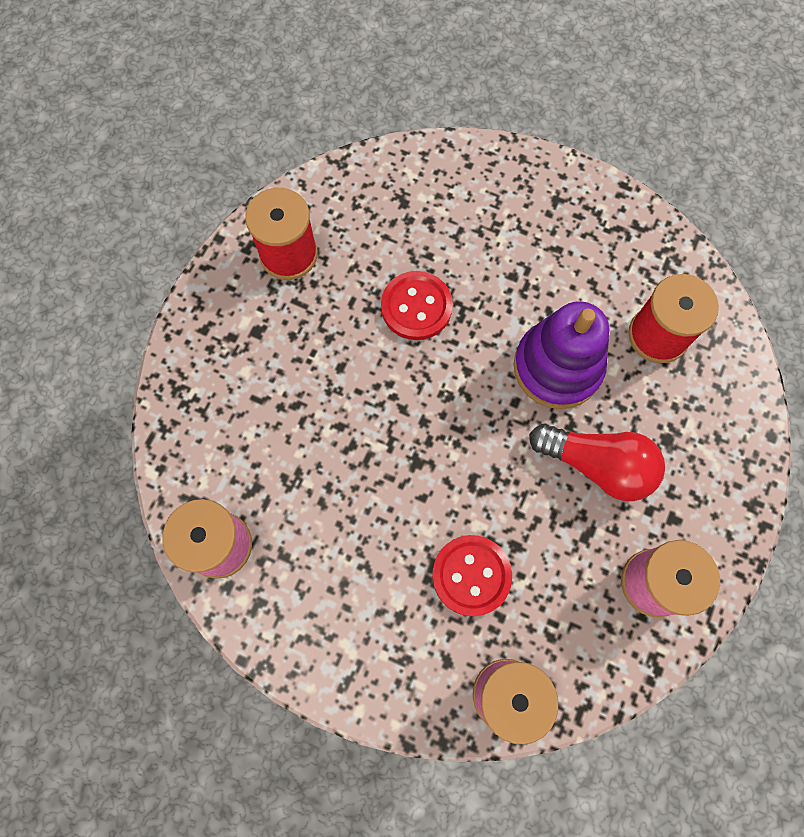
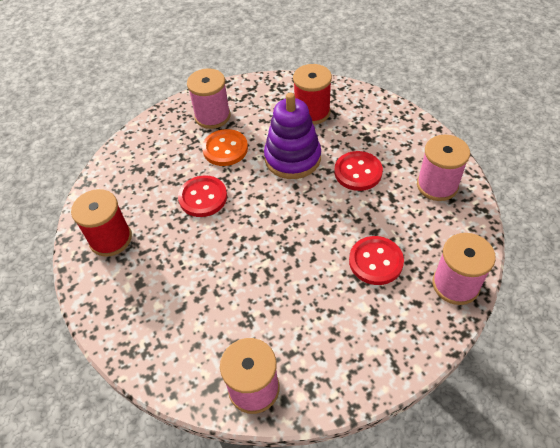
camera: 50 degrees left, 20 degrees down
(509, 275) = (225, 149): none -> orange button
(550, 217) = (212, 116): none -> pink spool
(597, 465) = (358, 172): red light bulb -> red button

